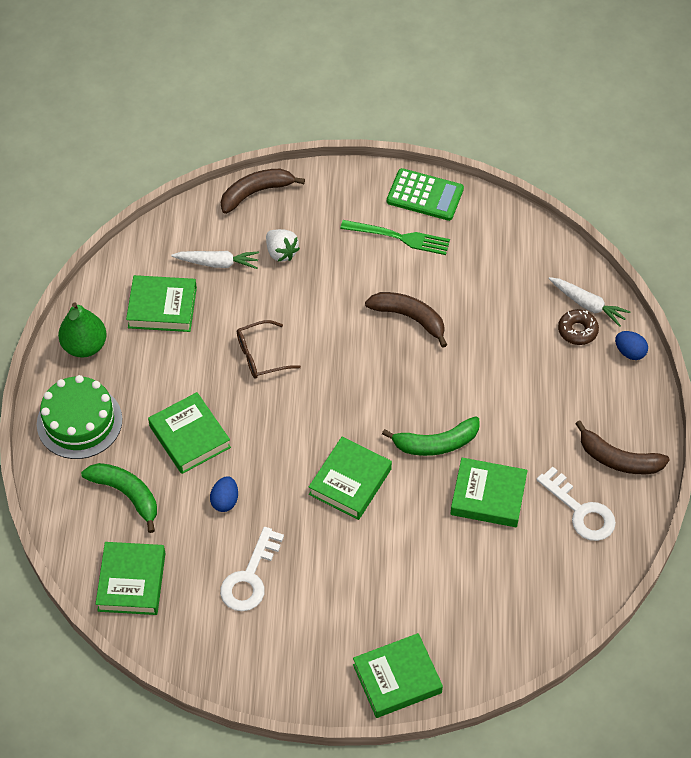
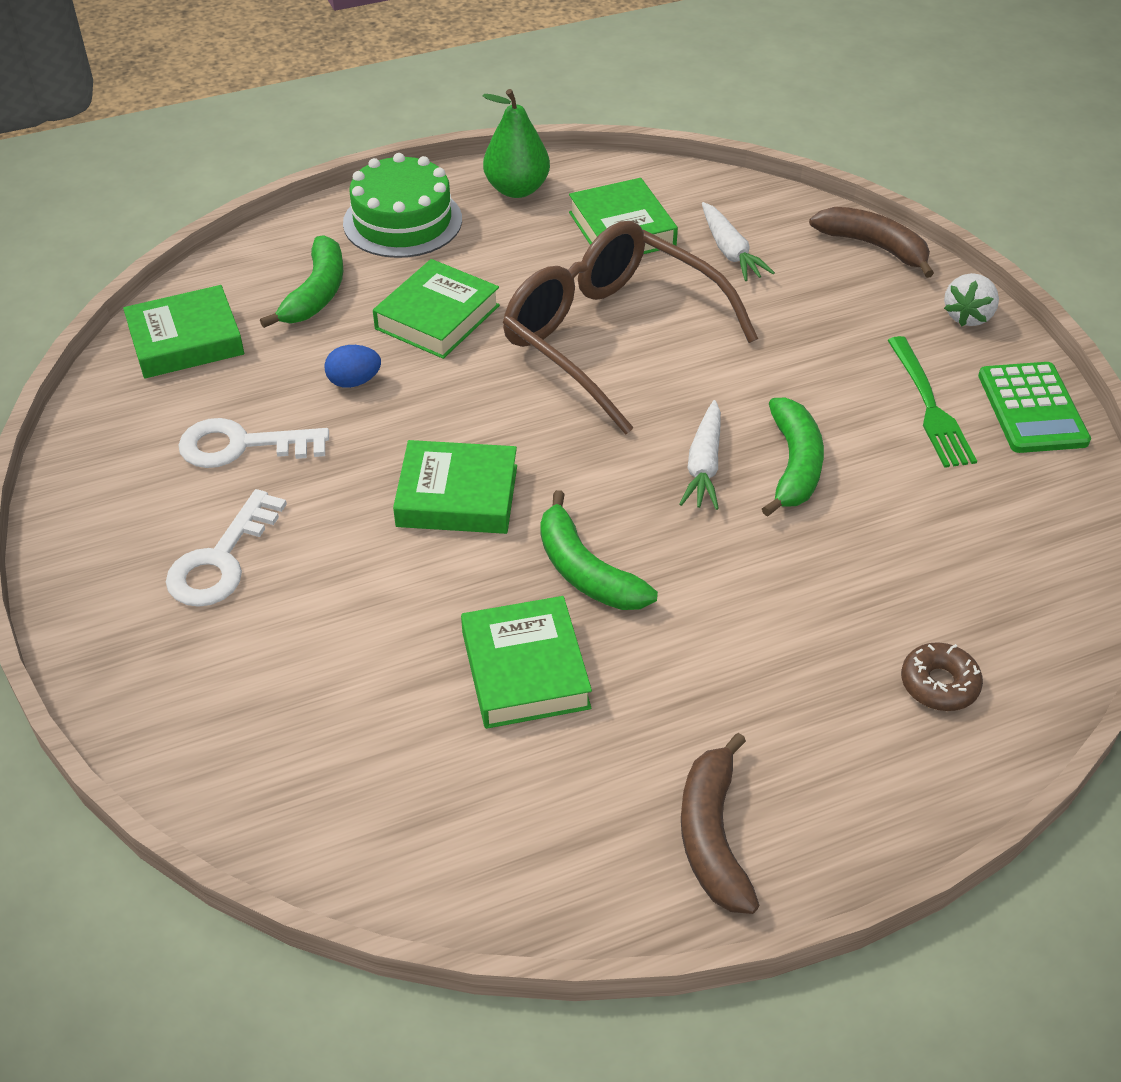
camera: 65 degrees right, 10 degrees down
(261, 356) = (612, 338): brown glasses -> brown glasses, size x2.21
(281, 252) = (797, 300): white strawberry -> white strawberry (968, 316)
(397, 679) = (130, 665): green book -> none
(410, 318) = (794, 465): brown banana -> green banana
(580, 511) = (569, 812): white key -> white key (221, 560)
(588, 305) = (1004, 681): white carrot -> white carrot (704, 465)
(629, 352) = (955, 777): blue egg -> none

